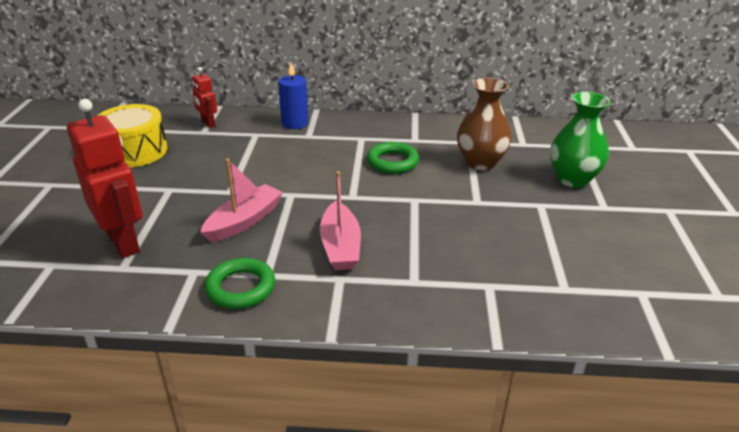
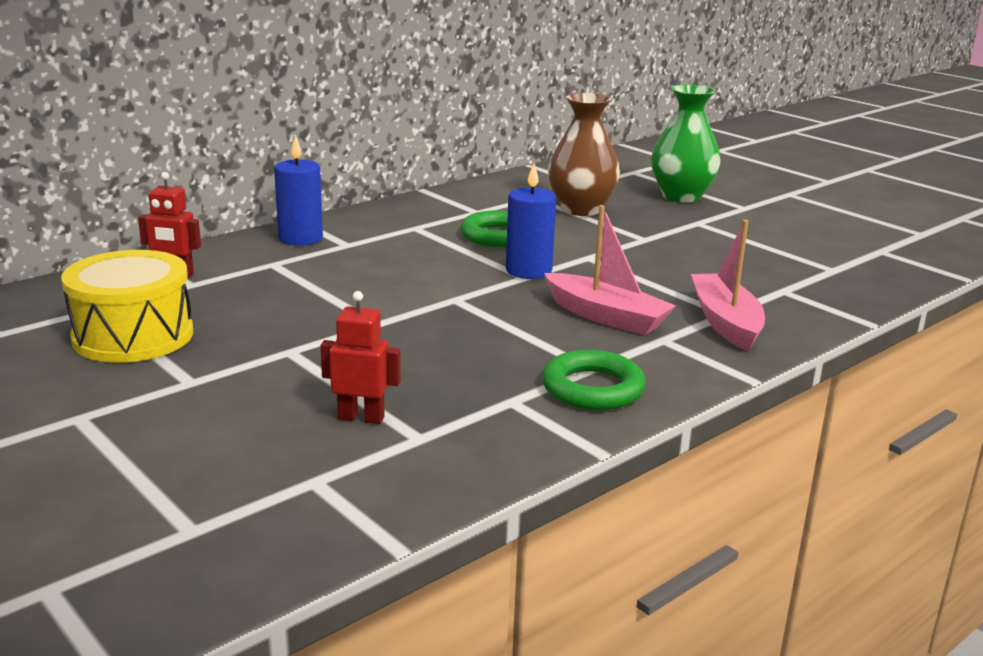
camera: 45 degrees left, 10 degrees down
(124, 242) = (361, 418): red robot -> red robot, size x0.51
(244, 221) = (460, 339): pink boat -> pink boat (725, 322)
(362, 194) = (528, 271): none -> blue candle

